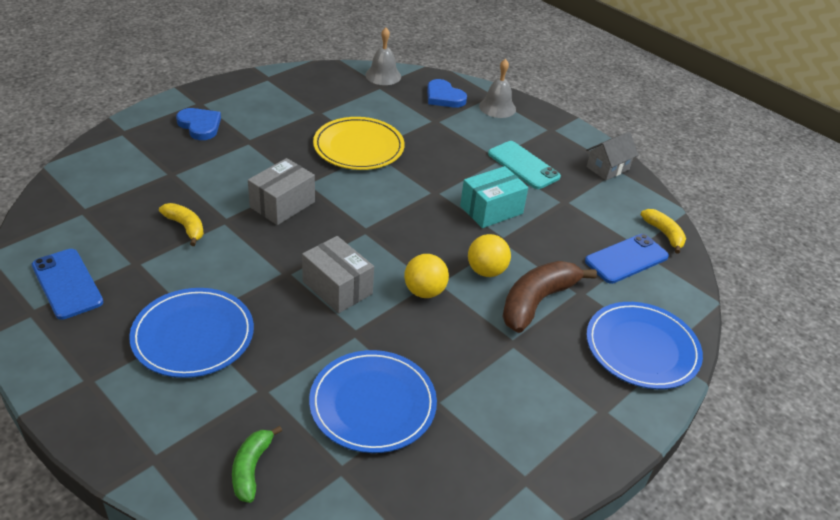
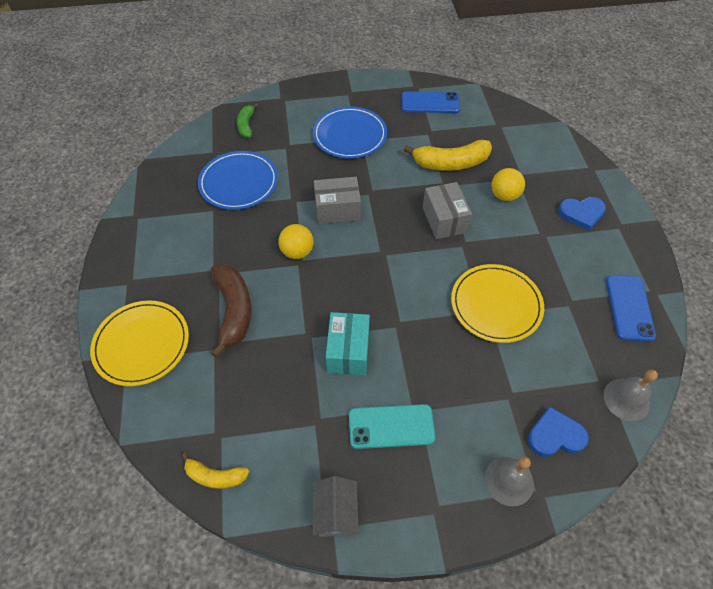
camera: 130 degrees right, 15 degrees up
(185, 227) = (451, 163): yellow banana -> yellow banana, size x1.74
(251, 468) = (246, 125): green banana -> green banana turned 135 degrees counterclockwise
(486, 271) = (286, 300): yellow ball -> yellow ball (504, 196)
(626, 259) = (217, 412): blue phone -> blue phone (629, 308)
(642, 348) = (142, 344): blue plate -> yellow plate

